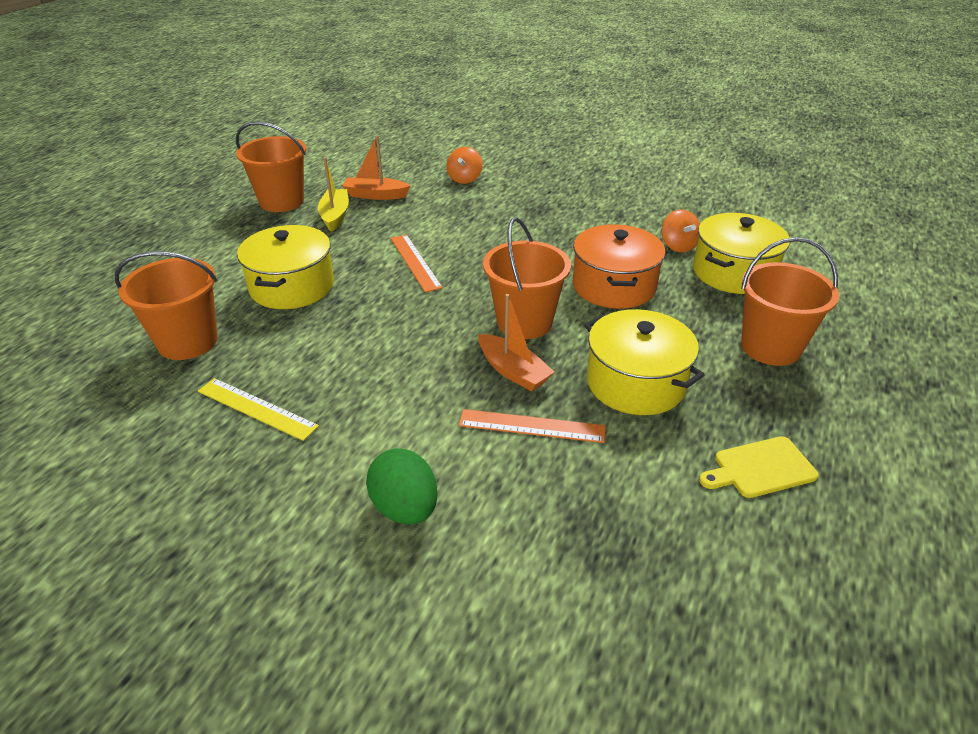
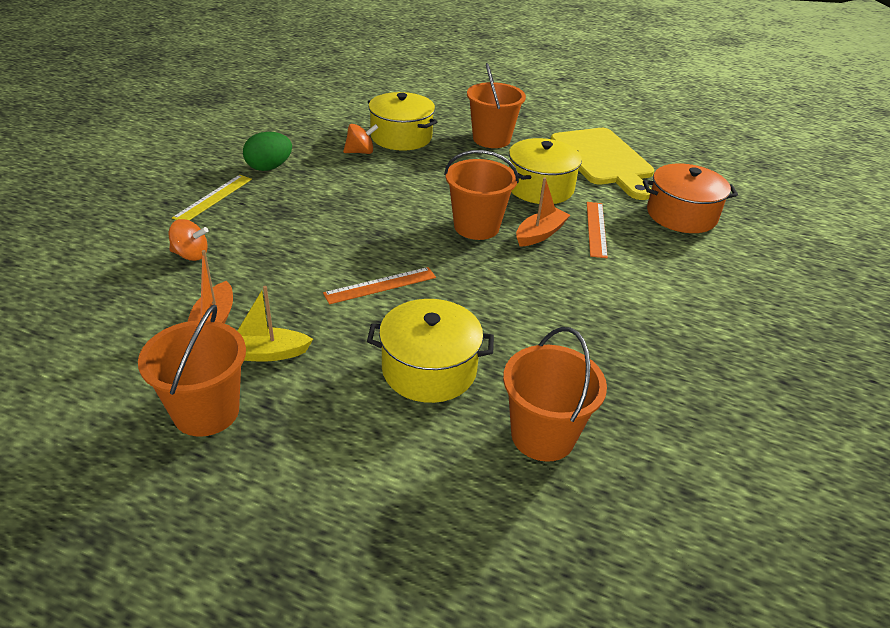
camera: 95 degrees left, 0 degrees up
(257, 408) = (624, 364): yellow ruler -> yellow ruler (213, 198)
(405, 508) = (690, 279): green egg -> green egg (269, 167)
(614, 286) = (421, 184): orange pot -> orange pot (681, 215)
(760, 468) = (603, 160): yellow cutting board -> yellow cutting board, size x2.09

